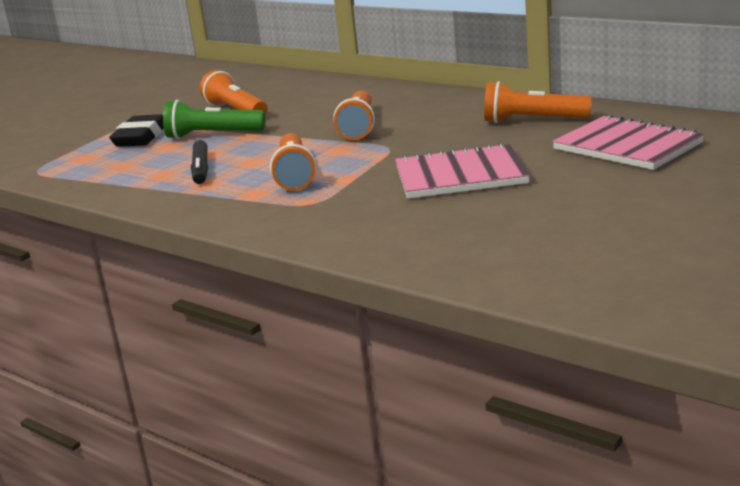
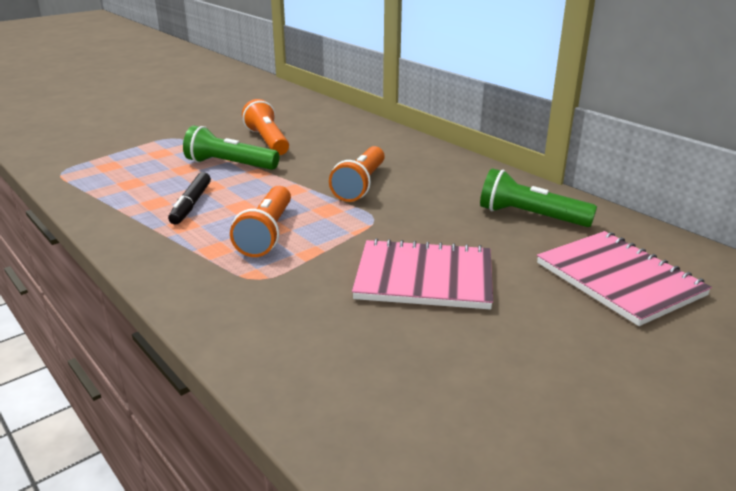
camera: 10 degrees right, 5 degrees up
(141, 137) = (171, 153): black eraser -> none
(532, 121) = (530, 216): orange flashlight -> green flashlight

